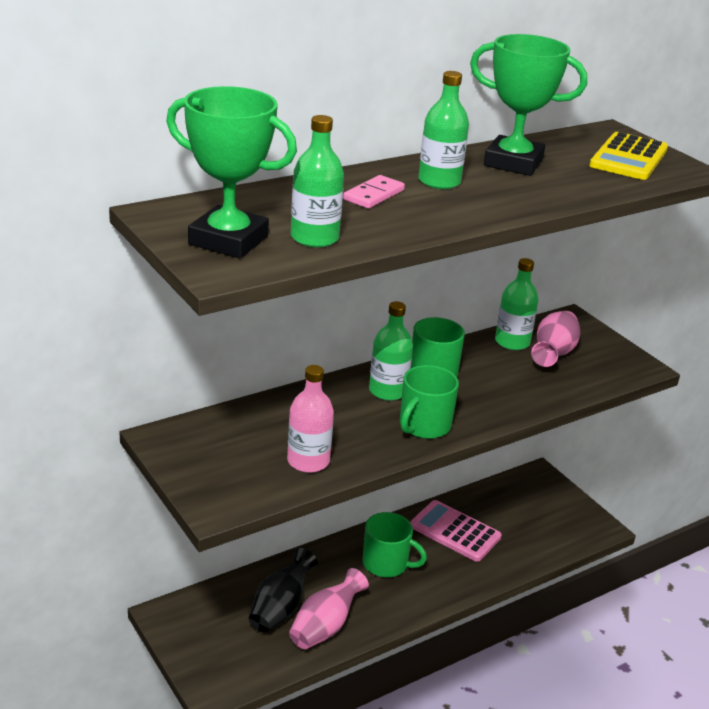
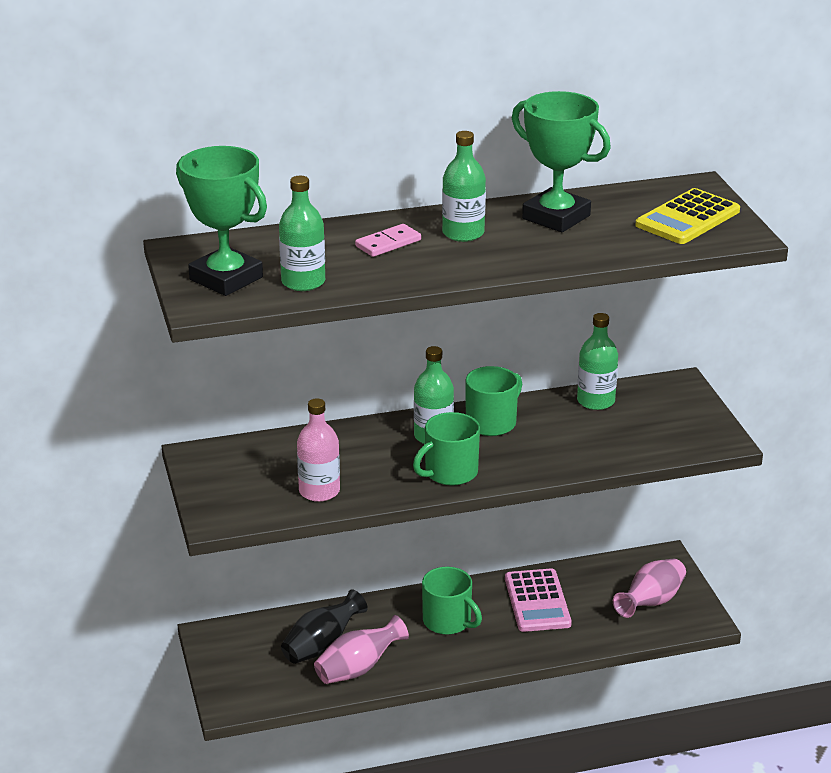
camera: 20 degrees right, 0 degrees up
(455, 531) = (537, 601): pink calculator -> pink calculator turned 150 degrees counterclockwise
(553, 354) = (633, 417): pink vase -> pink vase (651, 602)

